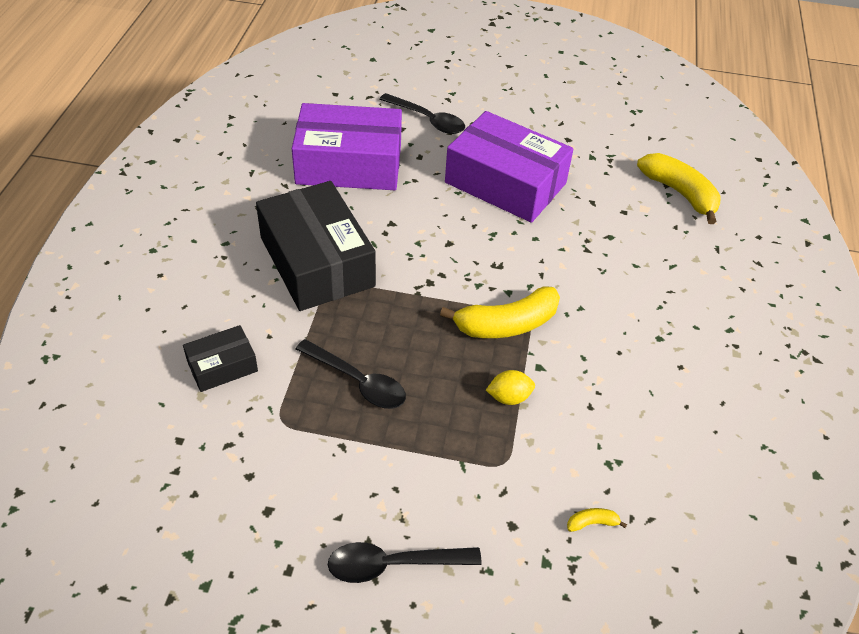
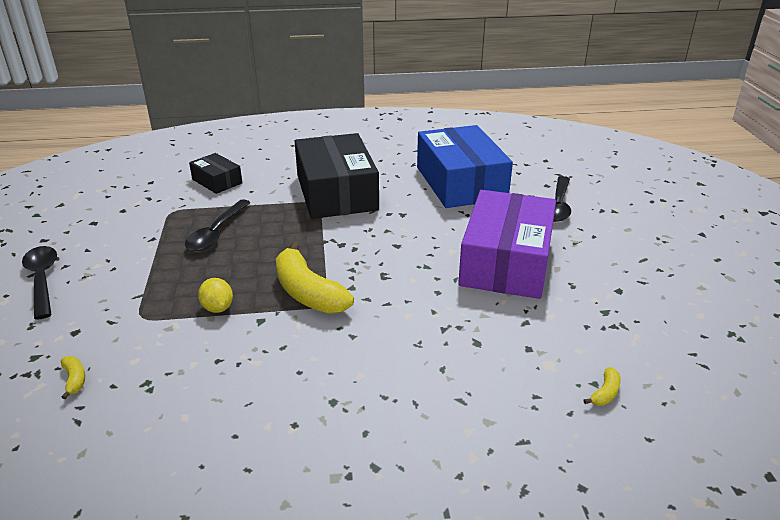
camera: 75 degrees right, 15 degrees down
(317, 262) = (336, 192): black box -> black box turned 60 degrees counterclockwise
(349, 164) = (461, 183): purple box -> blue box
(679, 193) = (605, 393): yellow banana -> yellow banana, size x0.41

